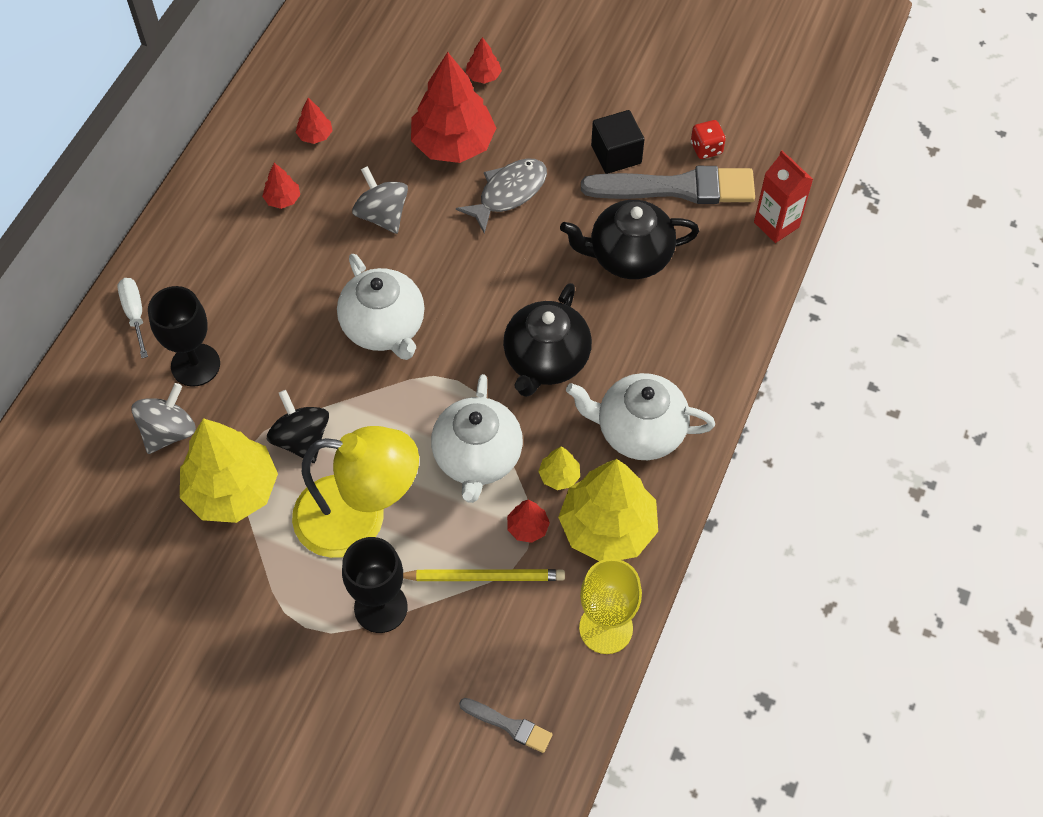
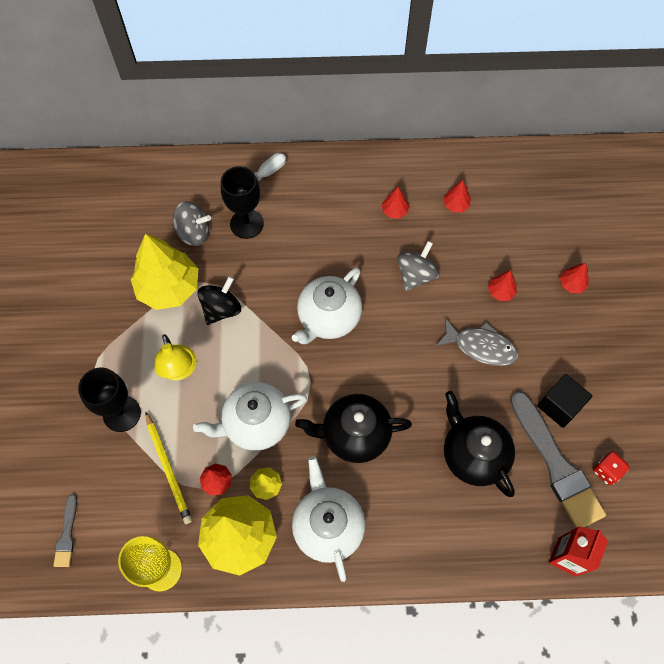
camera: 65 degrees right, 5 degrees up
(359, 518) = (179, 370): yellow lamp -> yellow lamp, size x0.59
(453, 144) = (500, 291): red tree -> red tree, size x0.43

